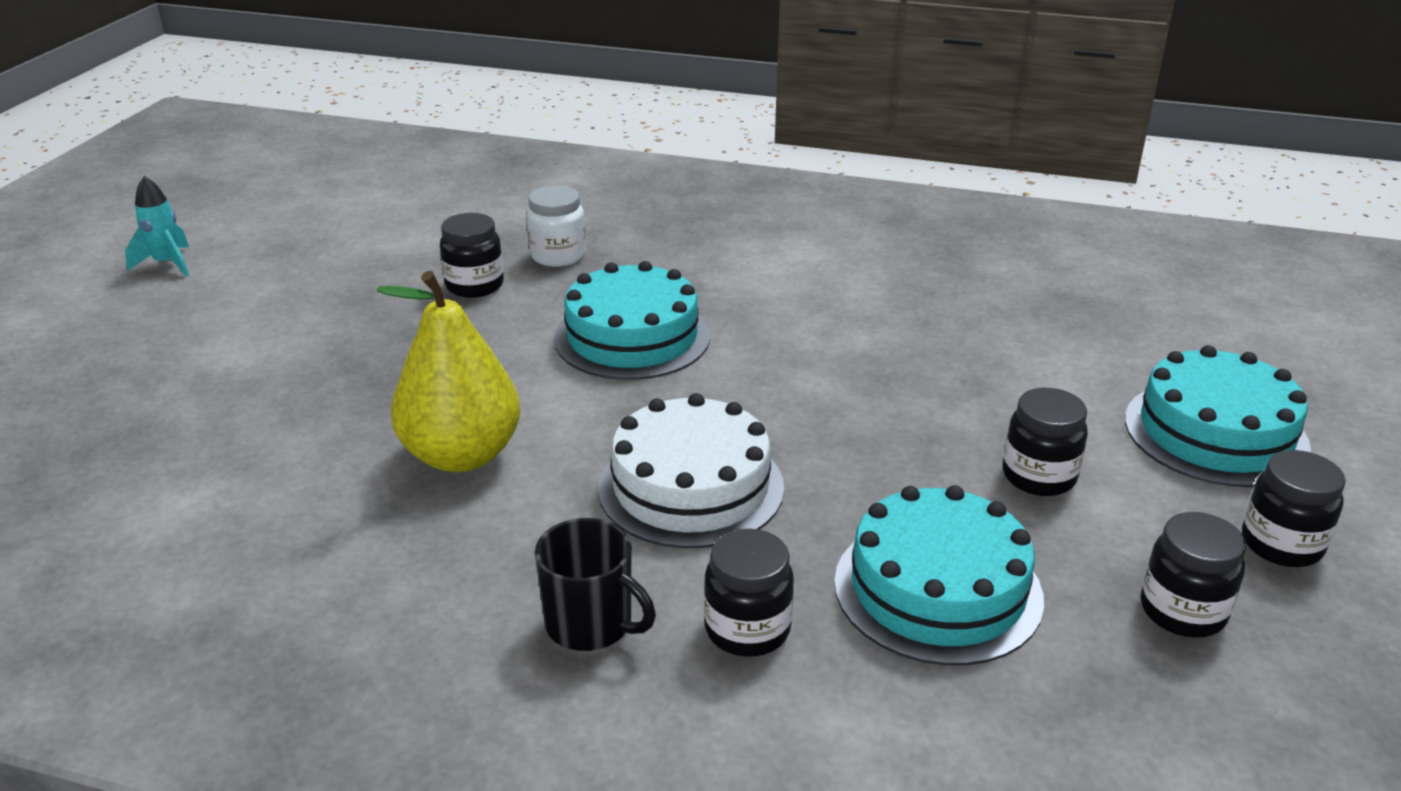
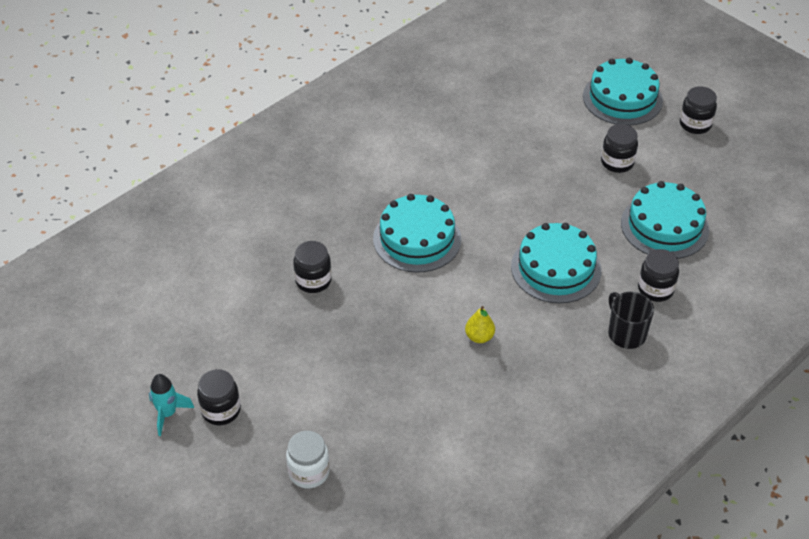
camera: 60 degrees left, 15 degrees up
(461, 455) = (479, 337): yellow pear -> yellow pear, size x0.46
(558, 256) = (306, 235): white jar -> white jar (309, 472)
(591, 624) = (626, 333): black mug -> black mug turned 90 degrees counterclockwise
(691, 487) = (556, 268): white cake -> turquoise cake
(1182, 611) = (713, 170): black jar -> black jar (221, 410)

